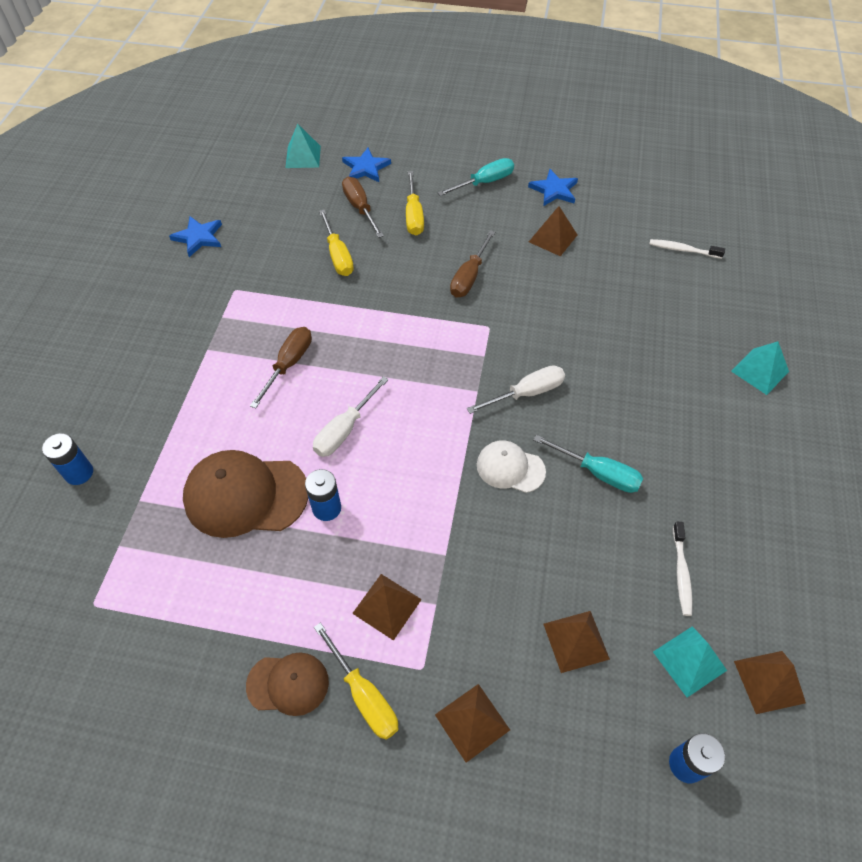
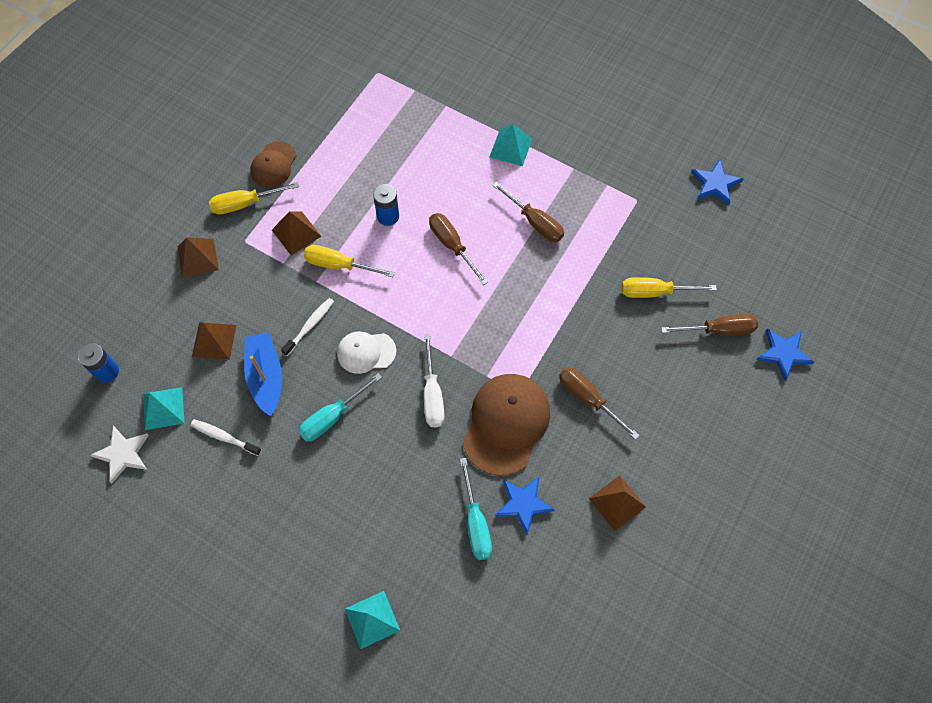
camera: 110 degrees right, 10 degrees up
(79, 473) = (484, 74): blue battery -> none
(246, 495) = (421, 168): brown cap -> brown cap (506, 424)
(303, 157) = (817, 298): turquoise pyramid -> turquoise pyramid (510, 147)
(344, 430) = (452, 245): white screwdriver -> brown screwdriver
(414, 216) = (692, 377): yellow screwdriver -> yellow screwdriver (339, 265)
(484, 182) = (727, 467): turquoise screwdriver -> turquoise screwdriver (476, 523)
(510, 468) = (366, 352): white cap -> white cap turned 135 degrees counterclockwise
(554, 190) = (693, 538): blue star -> blue star (523, 504)
(590, 559) = (266, 377): none -> blue boat
(683, 250) = (555, 635): white toothbrush -> white toothbrush (310, 326)
(769, 681) = (123, 454): brown pyramid -> white star

